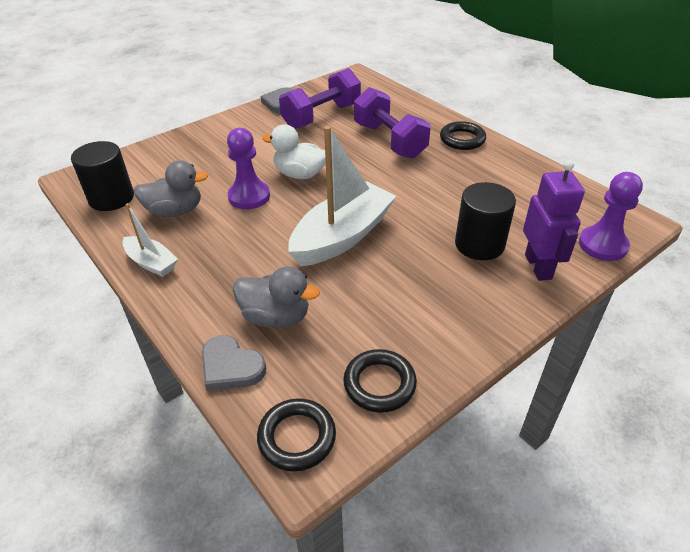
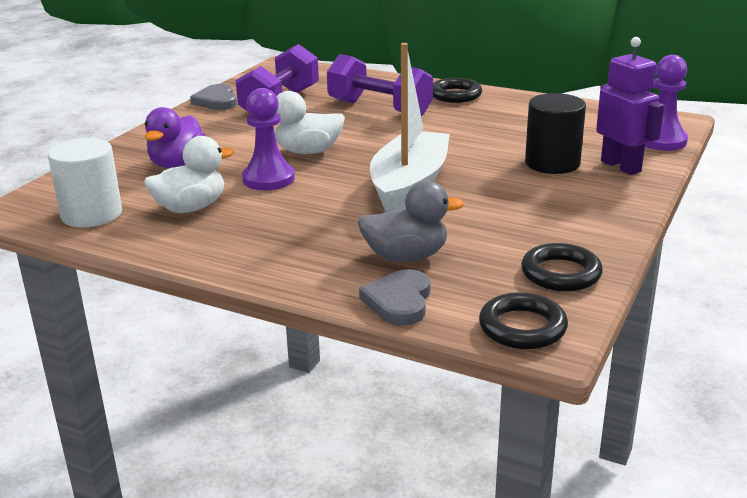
camera: 25 degrees left, 15 degrees down
(111, 198) = (91, 214): black cylinder -> white cylinder
(151, 263) = (212, 252): white boat -> none
(175, 211) = (191, 208): grey duck -> white duck
(203, 162) = (177, 164): none -> purple duck
(231, 366) = (399, 301): grey heart -> grey heart turned 90 degrees clockwise

